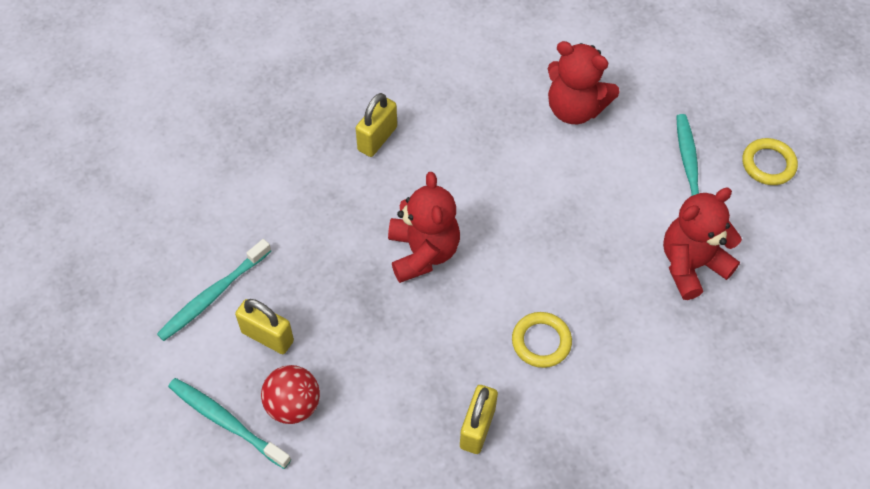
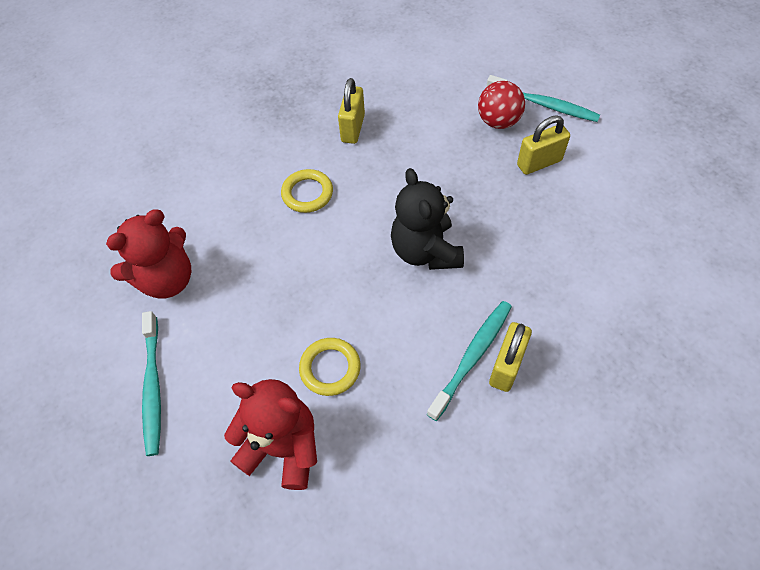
camera: 175 degrees right, 0 degrees up
(213, 295) = (601, 186): turquoise toothbrush -> turquoise toothbrush (472, 357)
(267, 336) = (539, 163): yellow padlock -> yellow padlock turned 45 degrees counterclockwise
(423, 252) = (425, 251): red teddy bear -> black teddy bear
(768, 164) = (61, 407): yellow ring -> yellow ring (330, 368)

